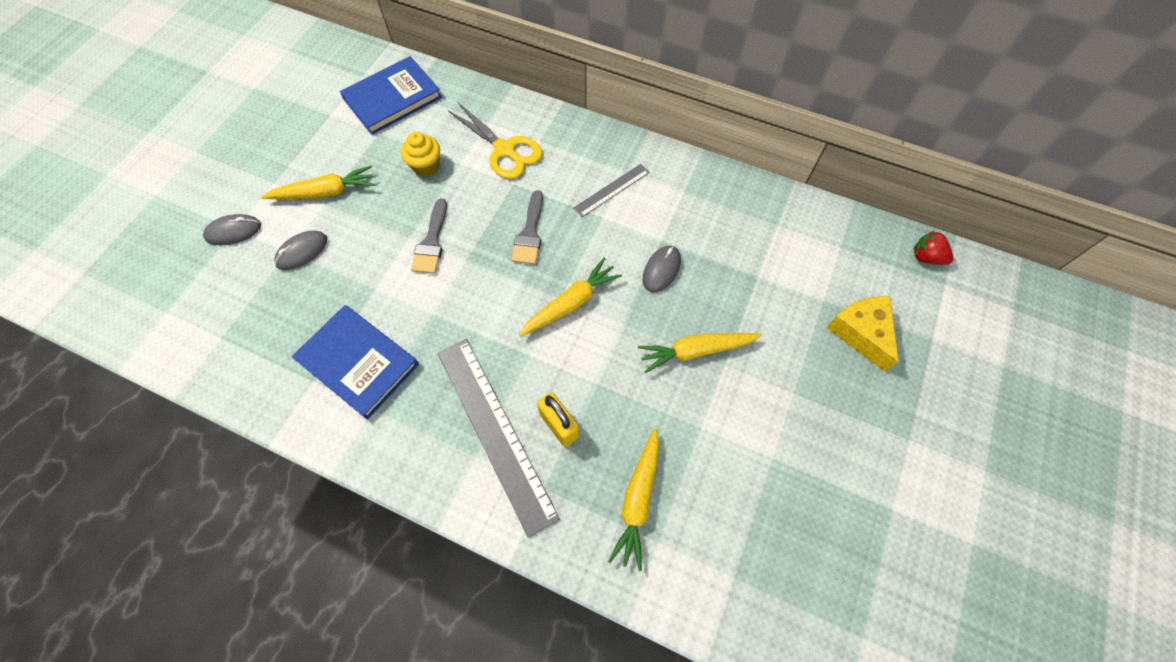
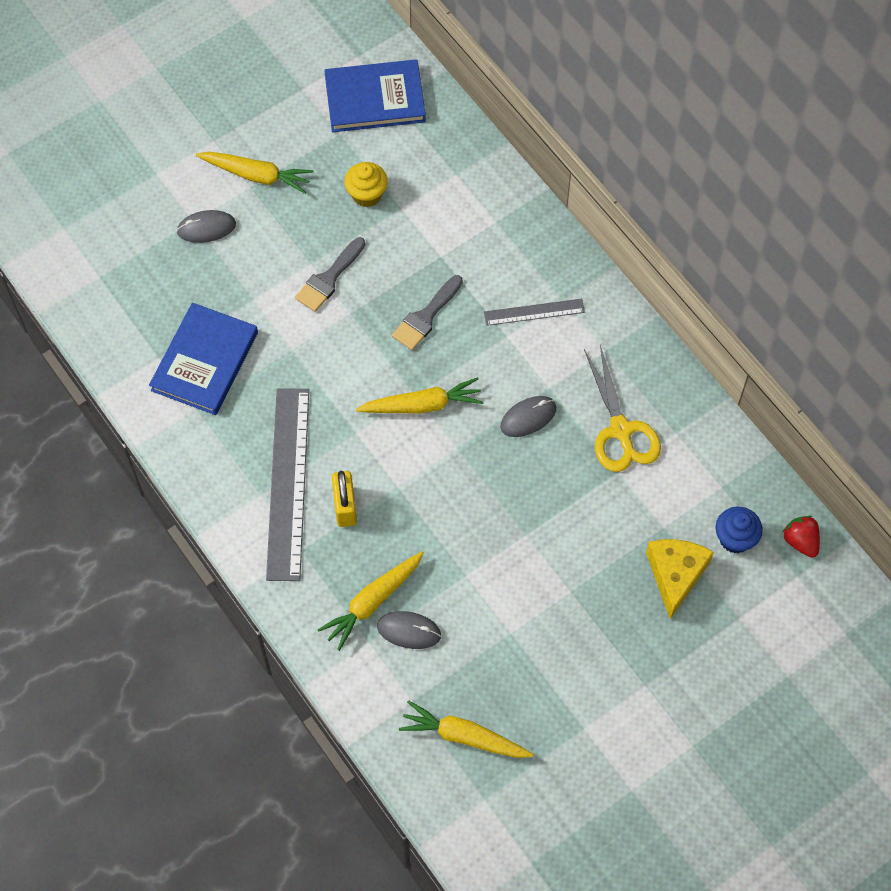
camera: 30 degrees right, 0 degrees up
(233, 231) = (154, 175): grey mouse -> grey mouse (409, 630)
(358, 363) = (204, 361): blue book -> blue book turned 45 degrees clockwise
(505, 150) = (454, 215): yellow scissors -> yellow scissors (621, 430)
(696, 351) = (507, 508): yellow carrot -> yellow carrot (464, 736)
(880, 280) = (735, 538): none -> blue cupcake

